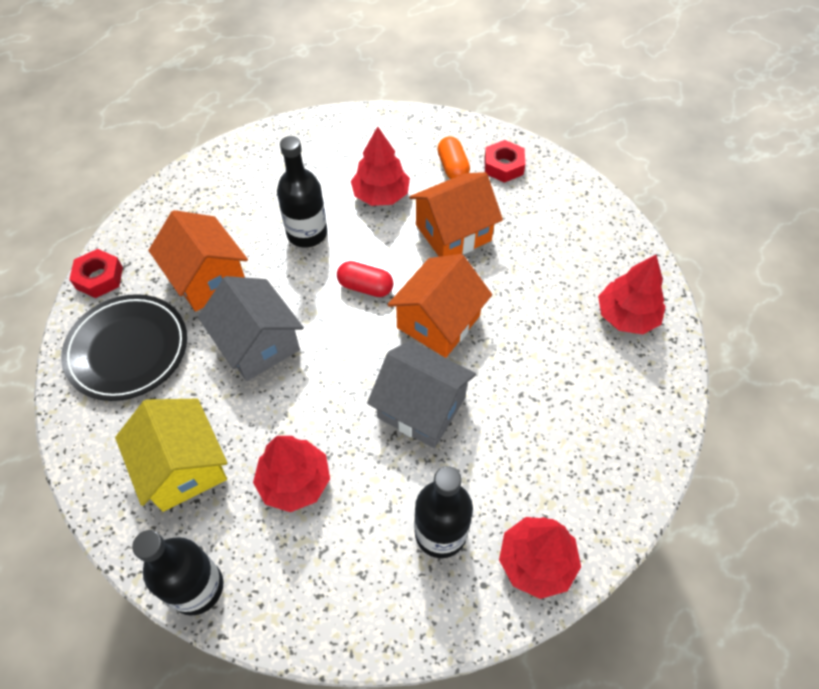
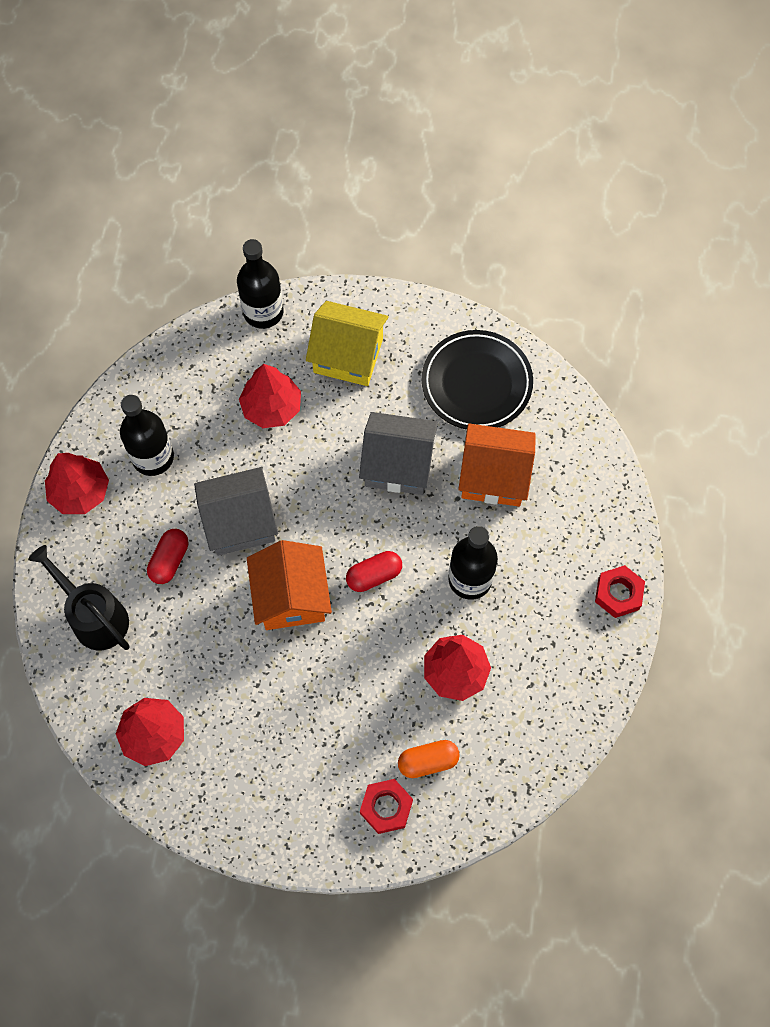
camera: 135 degrees right, 10 degrees up
(99, 278) = (567, 407): red nut -> red nut (618, 594)
(452, 167) = (428, 761): orange capsule -> orange capsule turned 45 degrees counterclockwise
(453, 232) = (358, 689): orange house -> none
(507, 427) = (169, 560): none -> red capsule
(608, 436) = (95, 616): none -> black watering can

